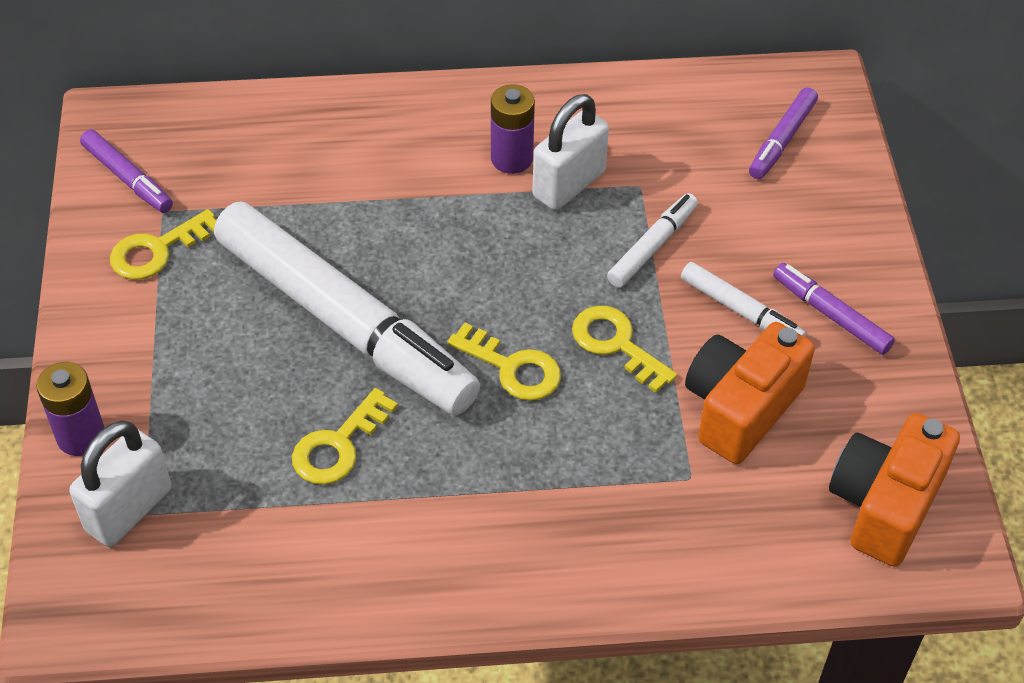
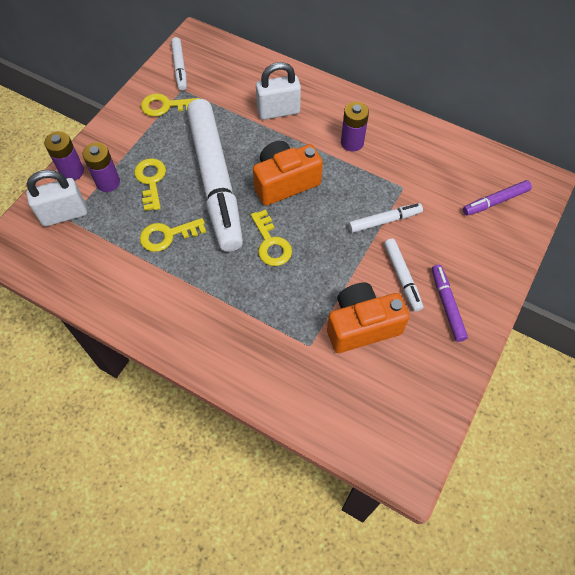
camera: 35 degrees right, 10 degrees up
(128, 178) = (179, 68): purple marker -> white marker
(162, 420) = (108, 182): none -> purple battery
(569, 185) = (369, 169): white padlock -> white padlock (278, 111)
(617, 344) = (328, 259): yellow key -> yellow key (151, 181)
(884, 505) = (394, 419): orange camera -> orange camera (285, 182)

